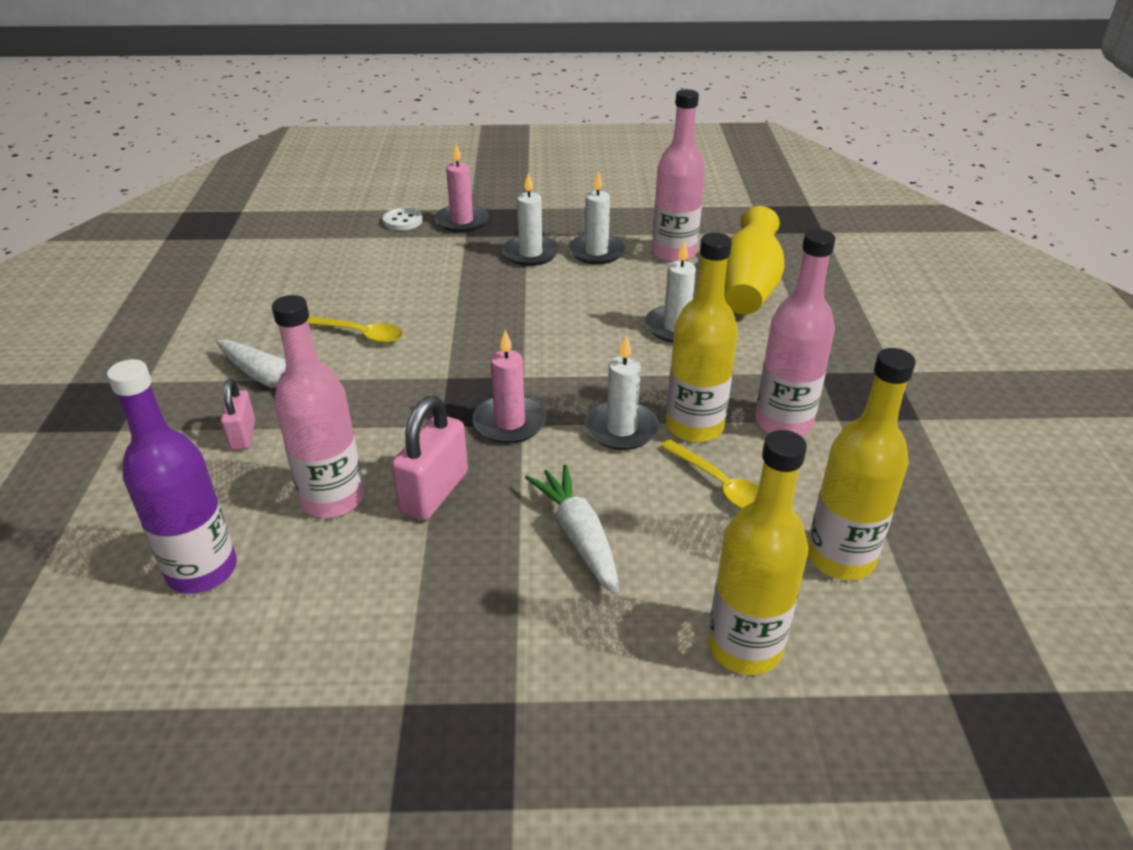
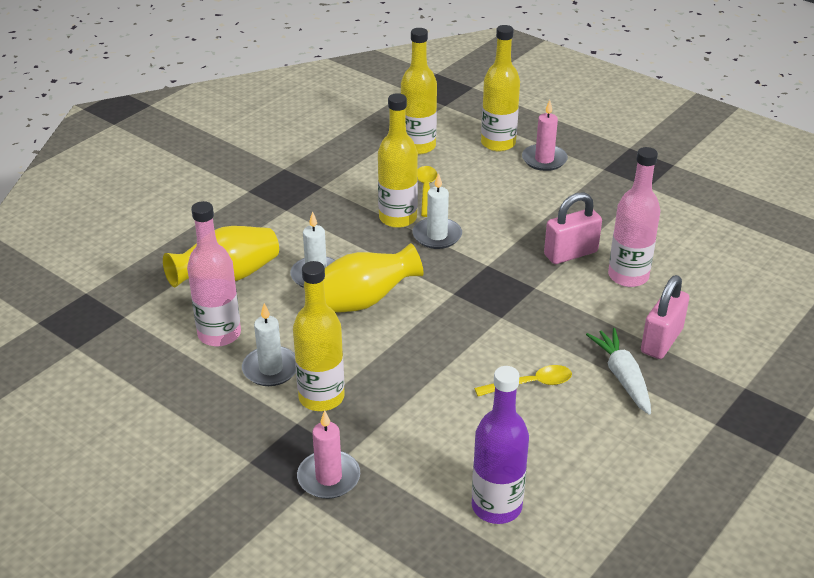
camera: 140 degrees left, 0 degrees up
(202, 570) = (716, 273): purple bottle -> purple bottle (496, 506)
(243, 435) = (661, 341): pink padlock -> pink padlock, size x1.61
(361, 334) = (531, 384): yellow spoon -> yellow spoon turned 105 degrees clockwise
(403, 221) = (381, 513): white button -> none
(509, 423) = (493, 269): pink candle -> pink candle (544, 160)
(530, 253) = (321, 397): white candle -> yellow bottle
(578, 536) = (519, 203): white carrot -> none
(600, 326) = (361, 302): none -> yellow vase
(783, 423) = (351, 198): pink bottle -> none

